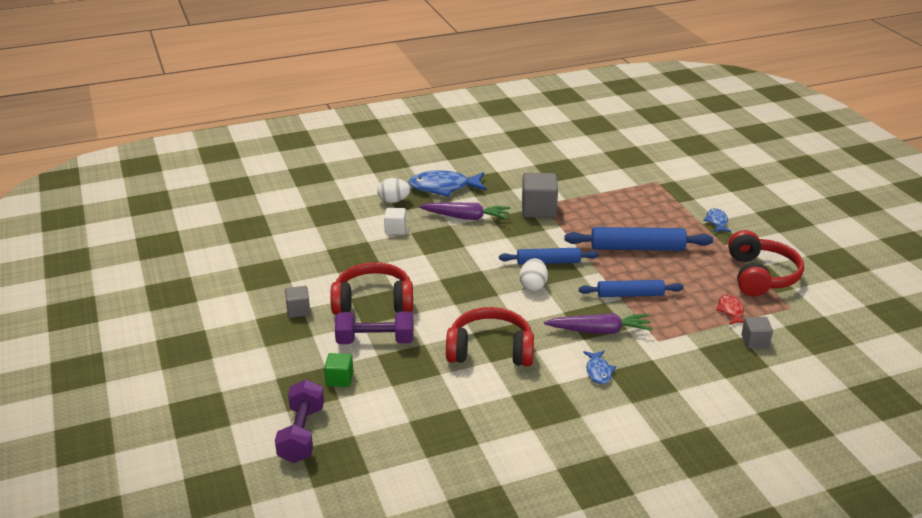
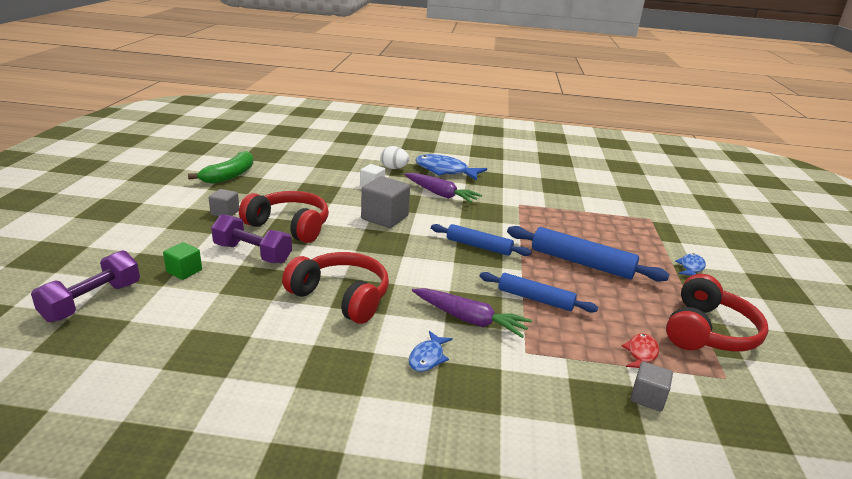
camera: 25 degrees right, 5 degrees down
(247, 267) = (230, 175): none -> green banana
(533, 286) = (443, 259): white egg -> none
(538, 209) = (512, 207): grey cube -> grey cube (384, 217)

